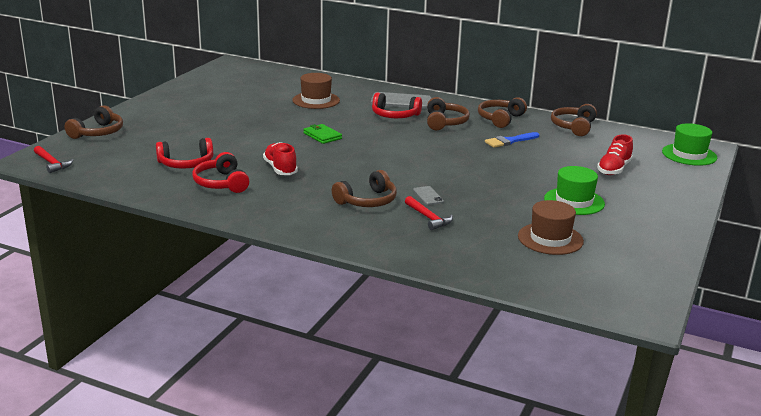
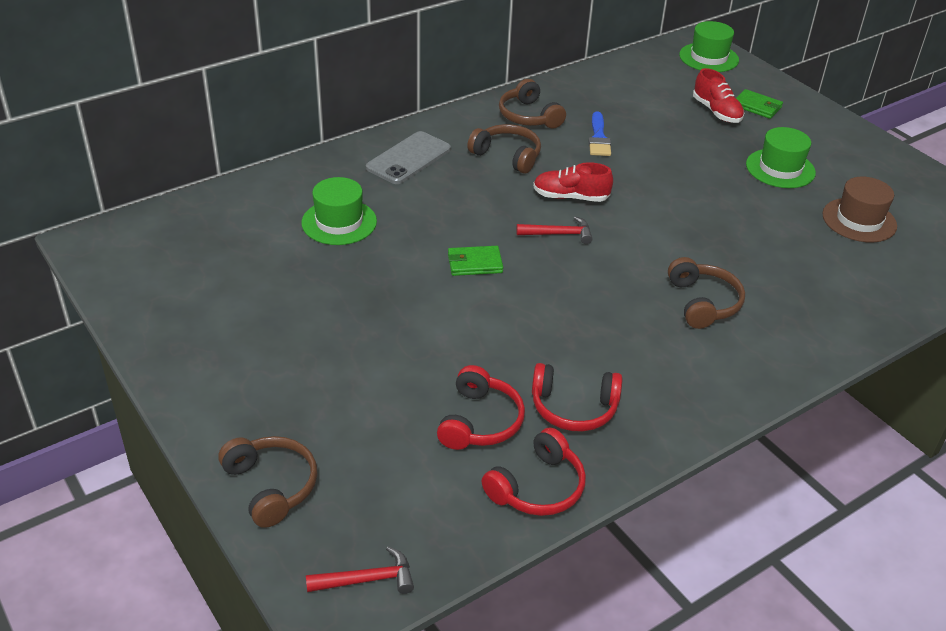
camera: 60 degrees left, 15 degrees up
(280, 169) = (560, 338): red shoe -> red shoe (570, 197)
(316, 100) = (339, 222): brown hat -> green hat
(394, 115) = (452, 182): red headphones -> red headphones (537, 487)
(428, 196) = (714, 254): grey phone -> none
(428, 218) = (772, 276): red hammer -> red hammer (559, 234)
(573, 127) = (589, 84): brown headphones -> none
(649, 181) = (757, 106): none -> green wallet

